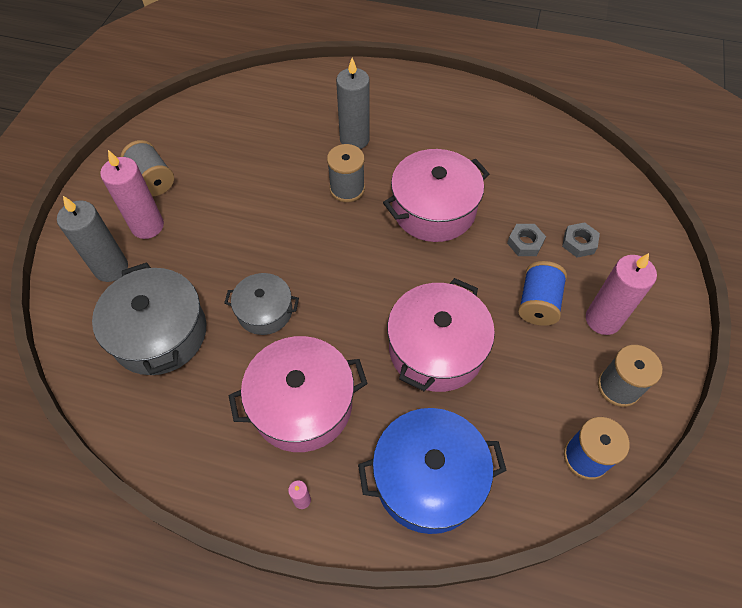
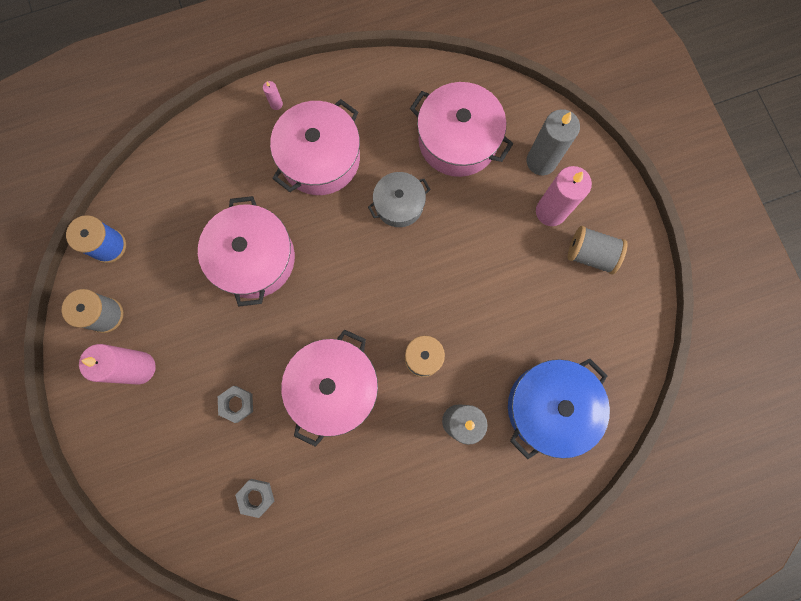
camera: 145 degrees right, 20 degrees up
(160, 333) = (458, 140): grey pot -> pink pot
(428, 478) = (206, 166): blue pot -> blue pot (550, 407)
(538, 303) = (197, 349): blue spool -> none
(579, 243) = (191, 435): grey nut -> grey nut (256, 497)

